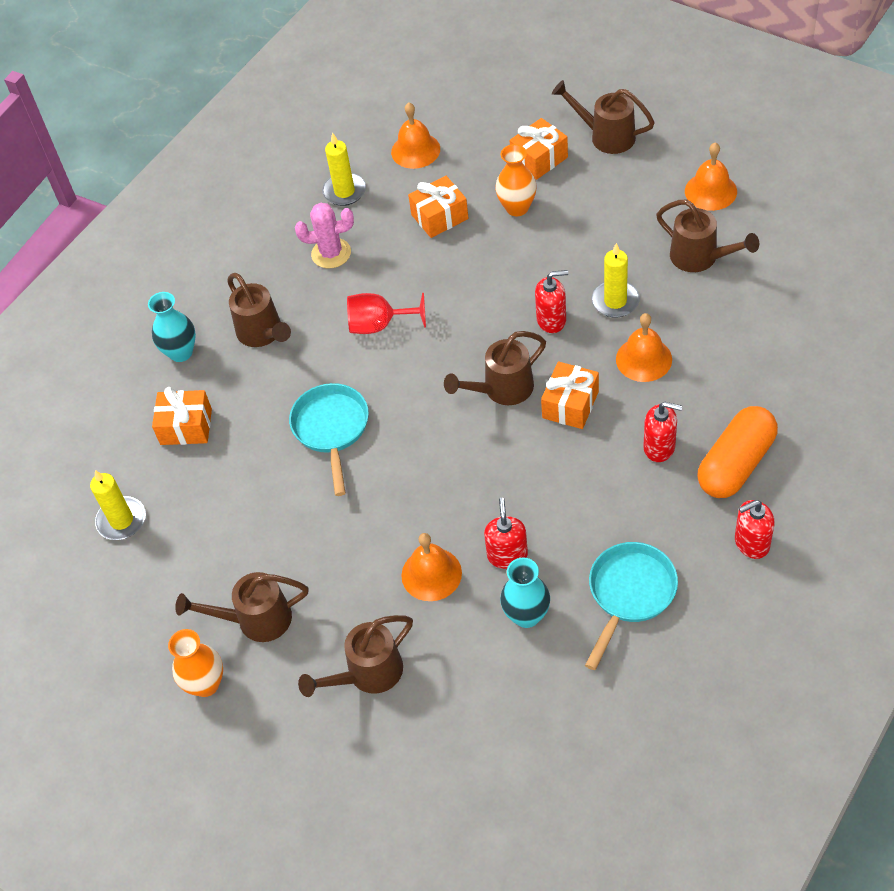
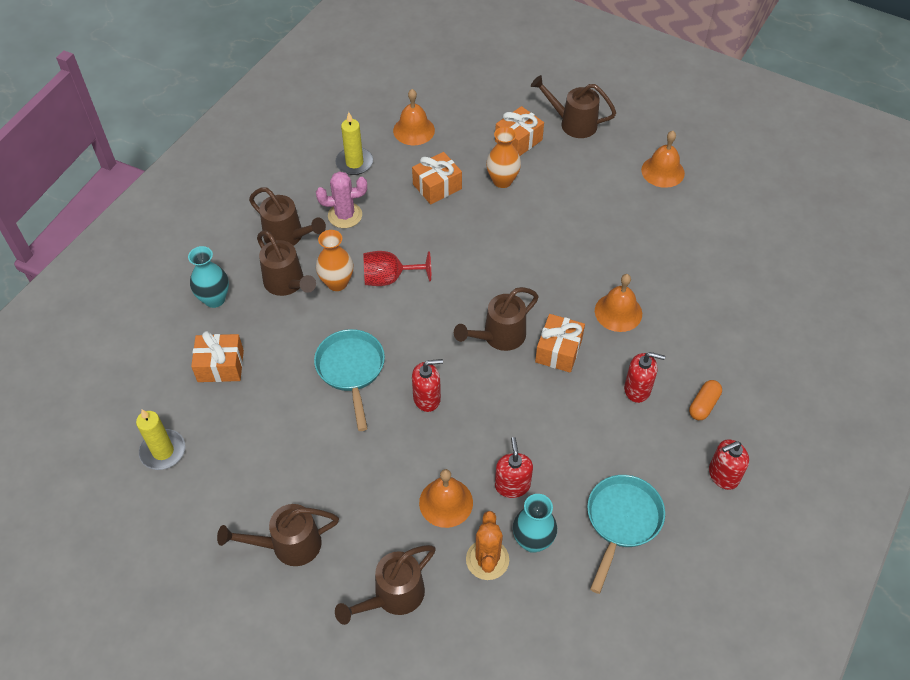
camera: 10 degrees left, 0 degrees up
(205, 684) = (243, 607): orange vase -> orange vase (337, 283)
(474, 635) = (487, 559): none -> orange cactus
(551, 320) = (537, 277): red soap dispenser -> red soap dispenser (427, 398)
(615, 301) = (590, 262): yellow candle -> none
(700, 258) = (658, 227): brown watering can -> brown watering can (288, 237)
(735, 464) = (703, 405): orange capsule -> orange capsule, size x0.51

